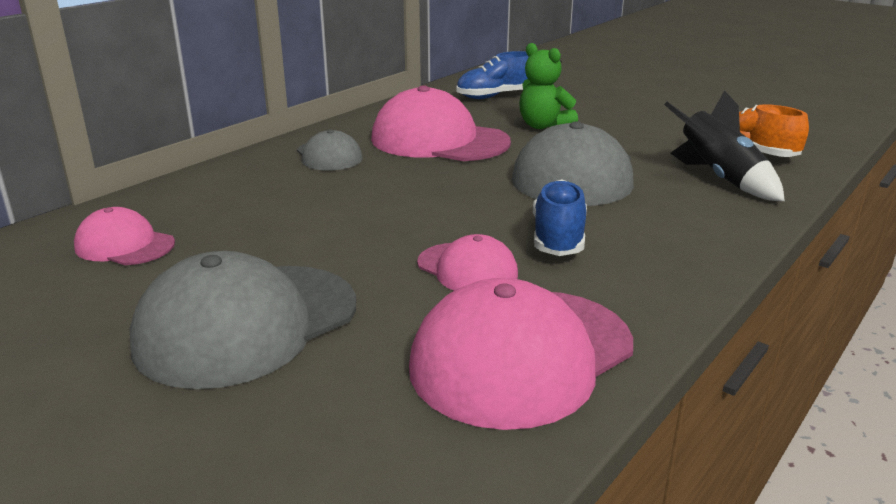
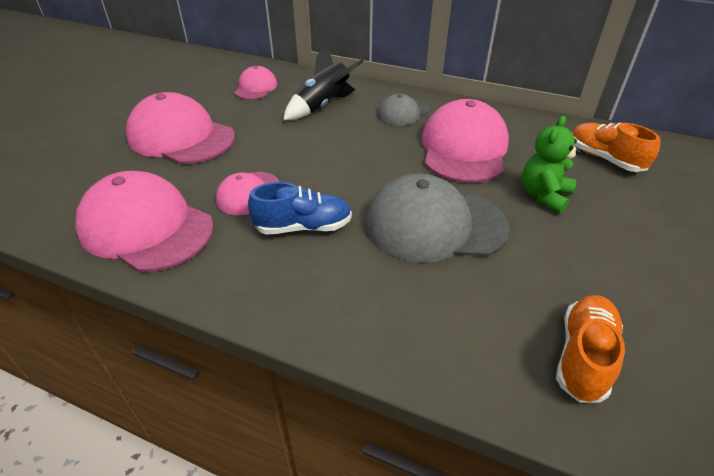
camera: 75 degrees right, 15 degrees up
(247, 324) = (181, 137): grey cap -> pink cap
(495, 96) = (604, 158): blue shoe -> orange shoe
(719, 178) = (481, 326): black rocket -> black rocket (323, 106)

